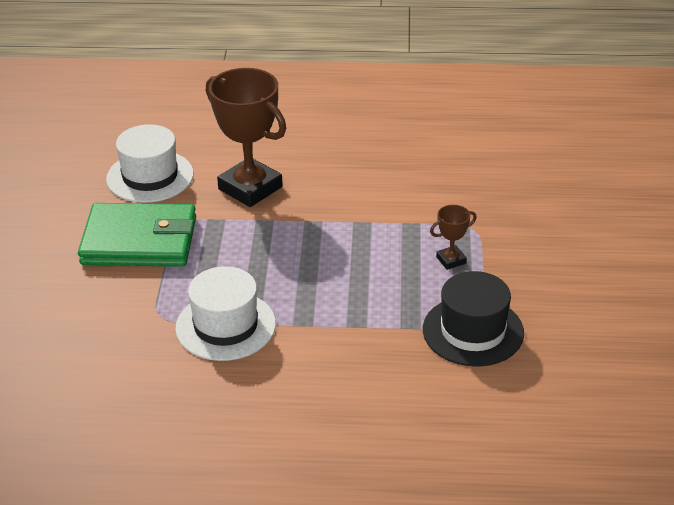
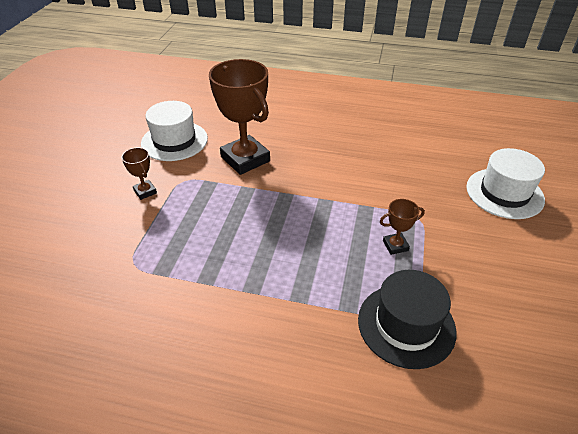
camera: 10 degrees right, 5 degrees up
(139, 241) = (145, 192): green wallet -> brown trophy
(225, 326) = (184, 282): white hat -> white hat (504, 193)

